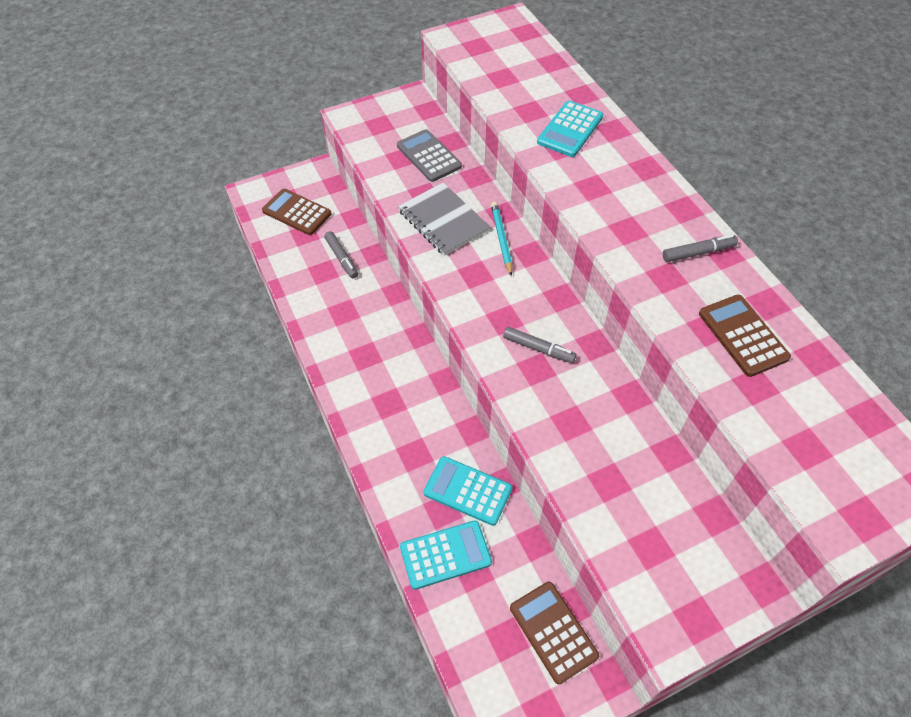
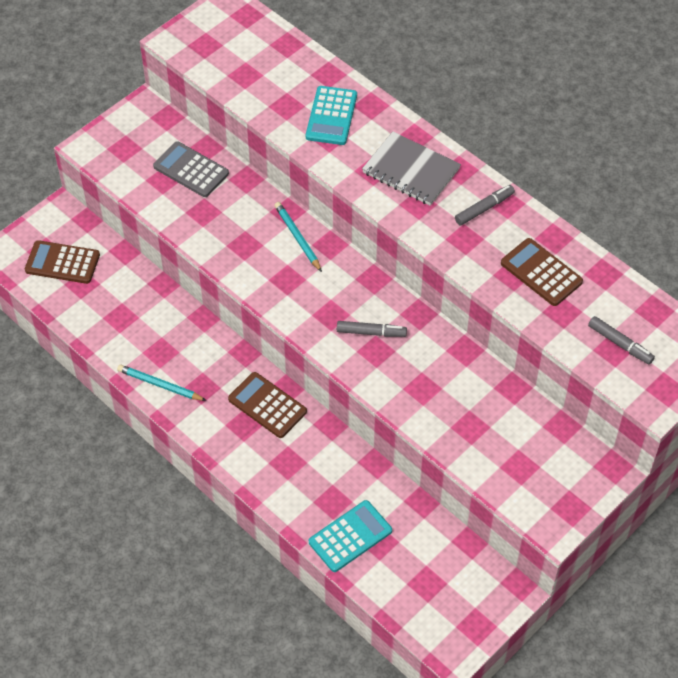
camera: 20 degrees left, 0 degrees up
(328, 341) = (160, 384): none -> turquoise pencil
(342, 258) = (133, 298): grey marker -> grey marker (620, 344)
(443, 221) = (234, 235): grey notebook -> grey notebook (411, 171)
(467, 491) = (348, 478): turquoise calculator -> none
(553, 631) = (462, 565): brown calculator -> brown calculator (267, 405)

